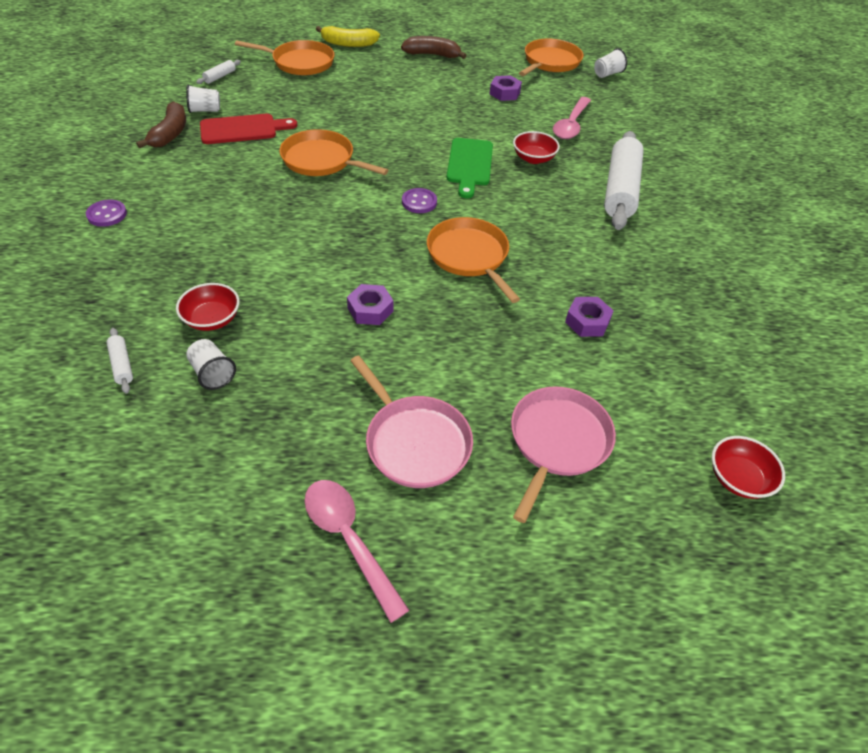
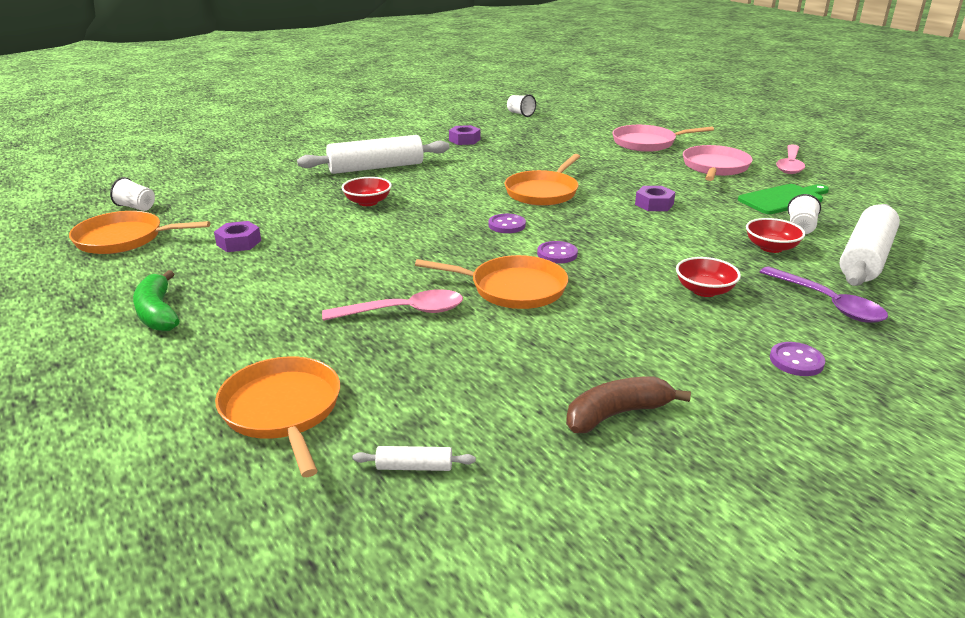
camera: 120 degrees left, 20 degrees down
(119, 279) = (827, 303): none -> purple spoon
(122, 365) = (865, 258): white rolling pin -> white rolling pin, size x2.46
(205, 110) = (526, 420): white cup -> white cup (520, 114)
(243, 129) = (527, 363): red cutting board -> none
(321, 160) = (513, 288): orange pan -> orange pan turned 75 degrees counterclockwise
(344, 200) = (557, 254): none -> purple button
(348, 44) = (167, 395): yellow banana -> none
(432, 55) = (158, 313): brown banana -> green banana
(469, 165) = (416, 222): green cutting board -> green cutting board (783, 199)
(571, 125) = (281, 201): pink spoon -> pink spoon (403, 312)
(587, 321) = (546, 152): purple nut -> purple nut (464, 140)
(738, 478) = (596, 114): red bowl -> red bowl (704, 290)

